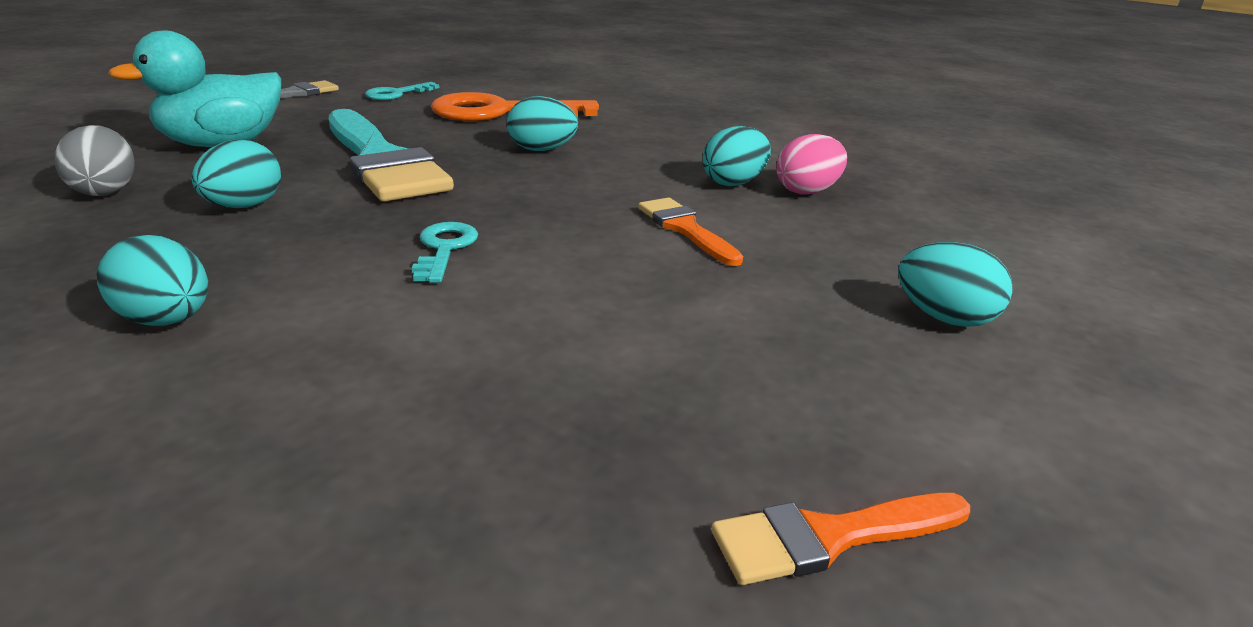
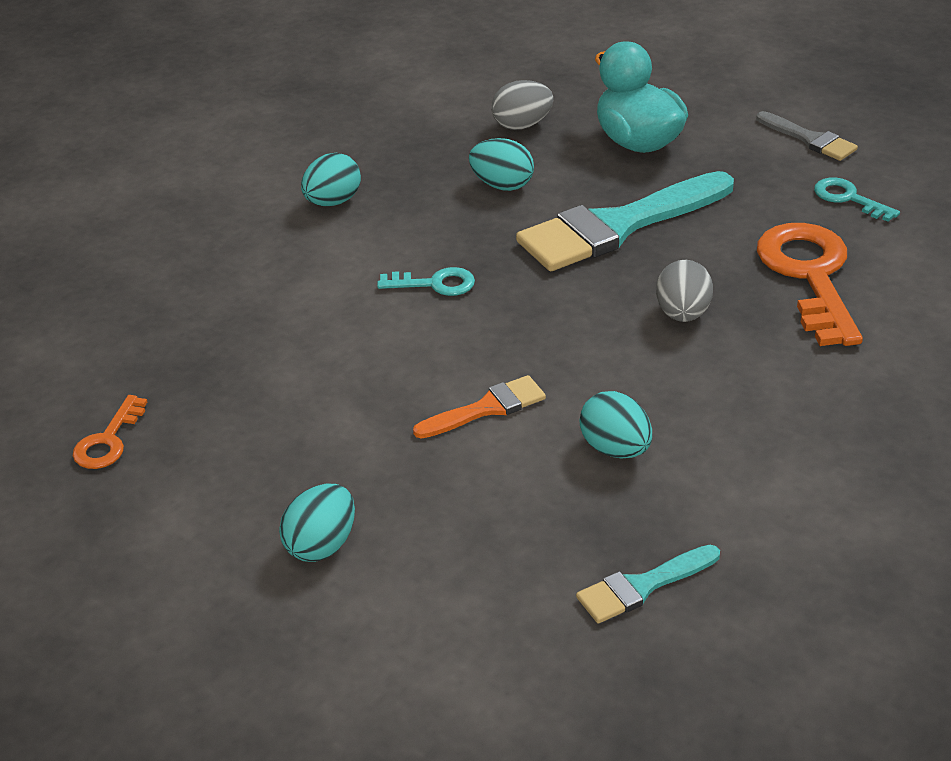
camera: 95 degrees right, 10 degrees up
(542, 150) = (682, 314): turquoise egg -> grey egg
(807, 191) = (602, 504): pink egg -> none
(829, 537) = (108, 440): orange brush -> orange key
(893, 185) = (642, 586): none -> turquoise brush

